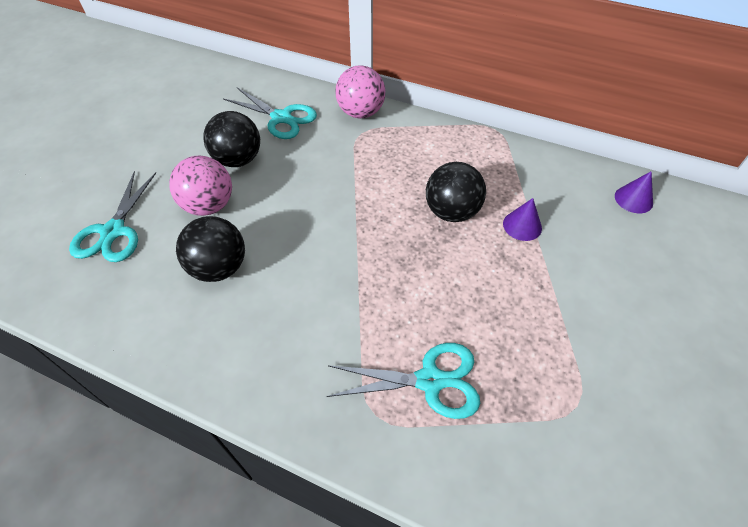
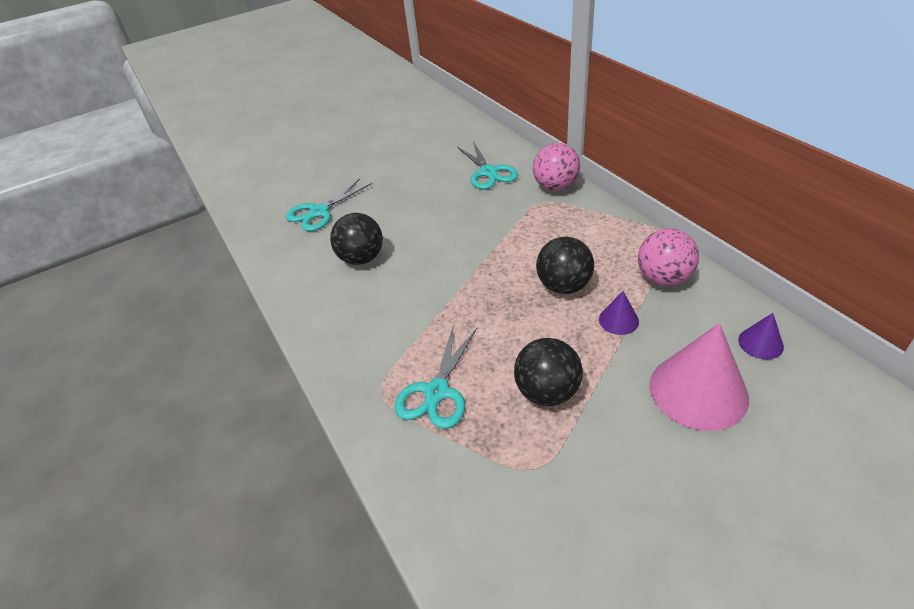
camera: 40 degrees right, 10 degrees down
(209, 206) = (388, 217): pink ball -> pink ball (663, 279)
(238, 160) = (432, 193): black ball -> black ball (547, 392)
(430, 380) = (437, 392): turquoise scissors -> turquoise scissors turned 75 degrees clockwise
(629, 262) = (698, 391): none -> pink cone

